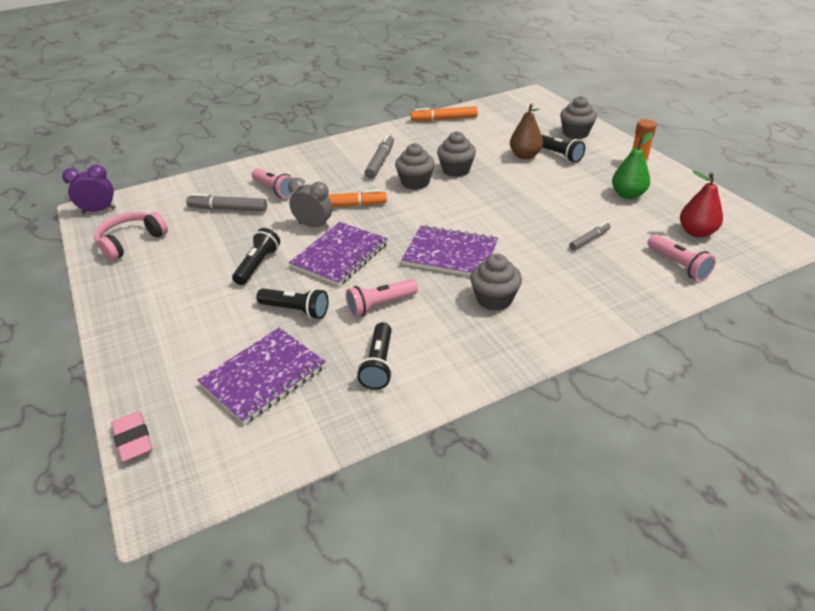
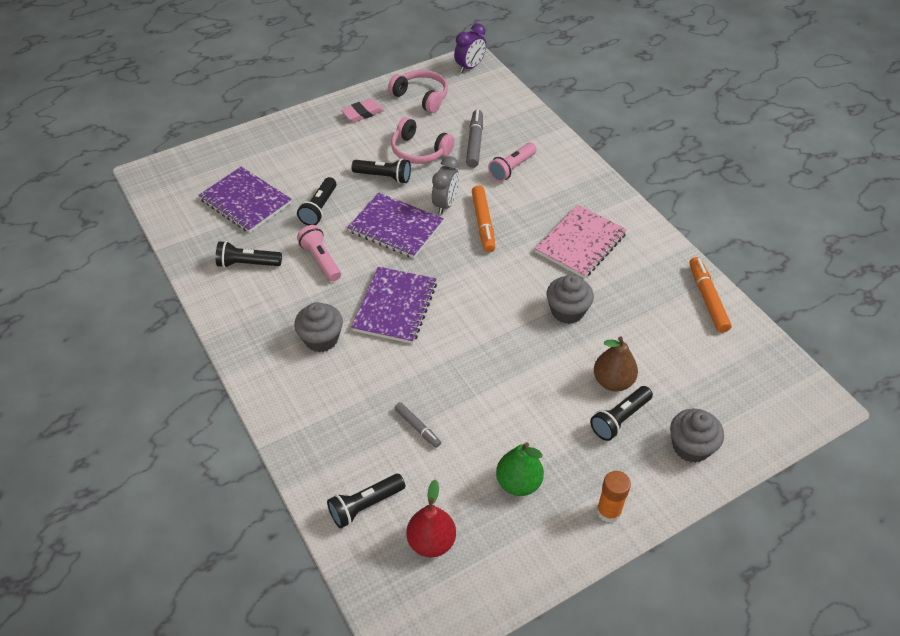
camera: 85 degrees right, 10 degrees up
(99, 211) = (470, 67): purple clock -> purple clock turned 60 degrees clockwise
(133, 439) = (199, 151): pink eraser -> pink eraser (362, 113)
(225, 242) = (419, 151): none -> pink headphones
(380, 162) = (580, 243): grey marker -> pink notebook
(415, 182) = (535, 275): grey cupcake -> none
(678, 265) = (365, 506): pink flashlight -> black flashlight

